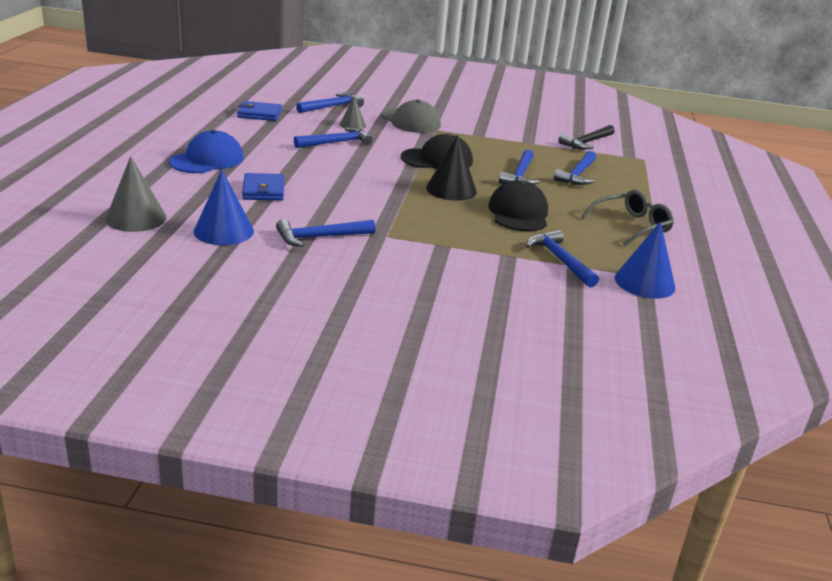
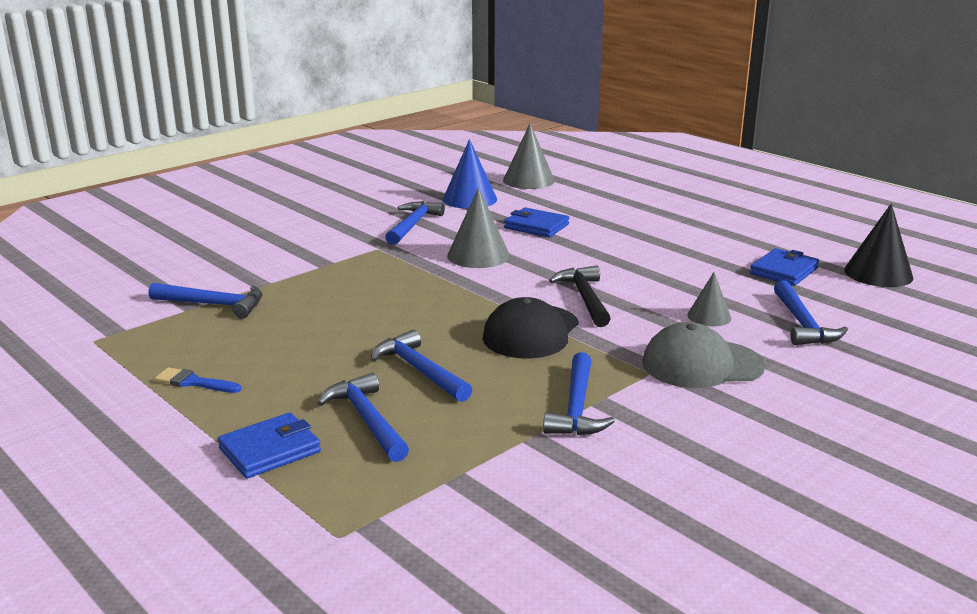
camera: 130 degrees right, 5 degrees down
(207, 160) = (638, 220): blue cap -> none
(336, 142) = (644, 289): blue hammer -> blue hammer (577, 407)
(349, 197) = (478, 255): none -> grey cone
(451, 189) = (434, 309): black cone -> black cone (878, 273)
(518, 213) = (328, 324): black cap -> none
(587, 142) = (474, 506): black hammer -> black hammer (584, 298)
(632, 226) = (193, 382): grey glasses -> blue brush
(633, 187) = (270, 450): none -> blue wallet
(644, 282) = (108, 327): blue cone -> none

